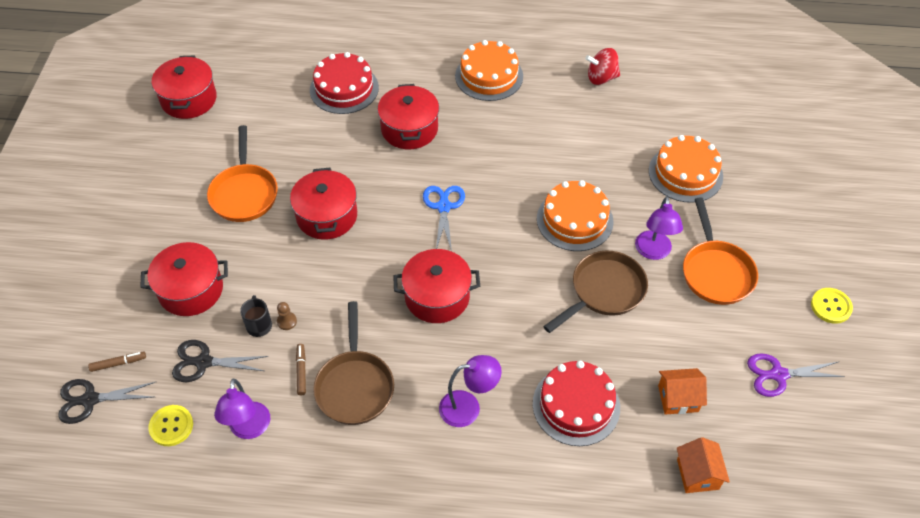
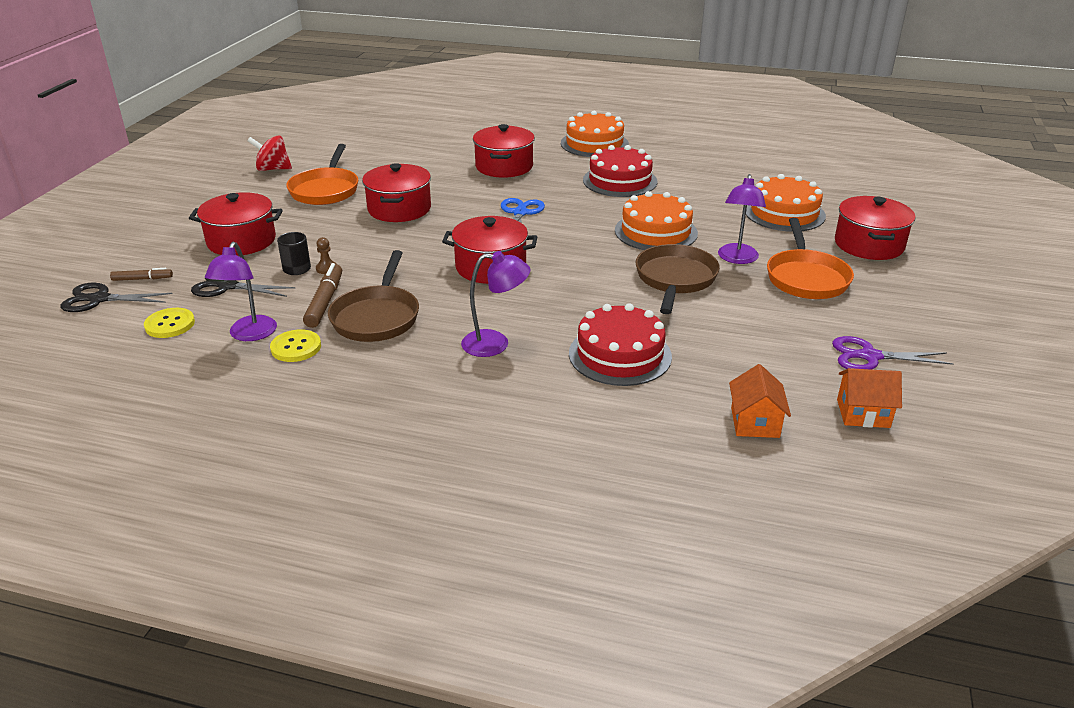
camera: 10 degrees right, 20 degrees down
(189, 99) = (302, 136): red pot -> red pot (869, 245)
(301, 371) = (325, 302): brown marker -> brown marker, size x1.66
(344, 88) = (450, 141): red cake -> red cake (620, 181)
(601, 78) = (708, 152): red spinning top -> red spinning top (273, 169)
(604, 291) = (675, 279): brown pan -> brown pan turned 45 degrees counterclockwise
(678, 398) = (743, 362): orange house -> orange house (863, 413)
(831, 306) = (940, 313): yellow button -> yellow button (296, 347)

